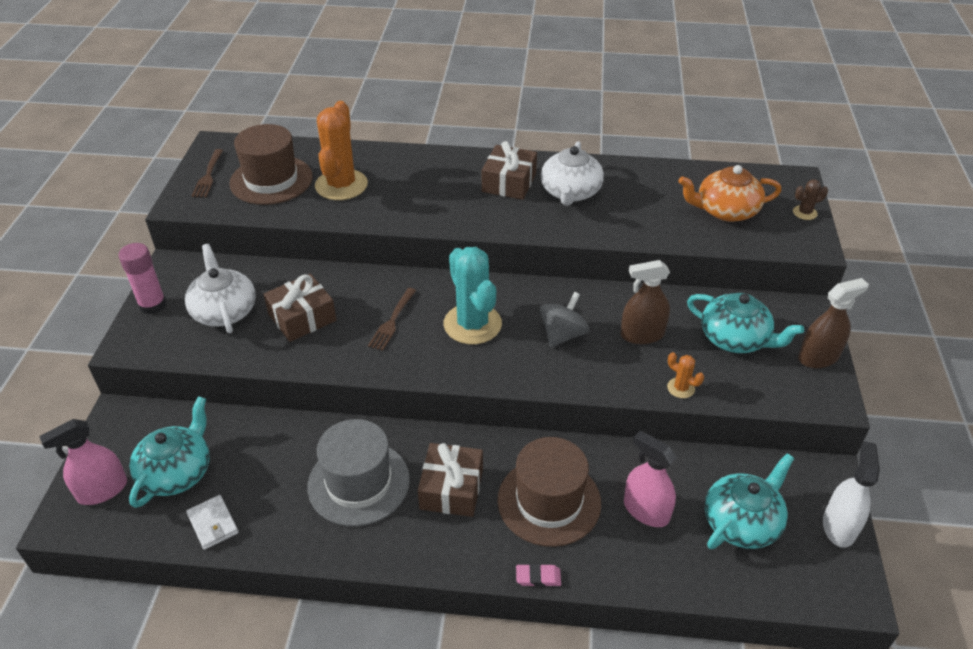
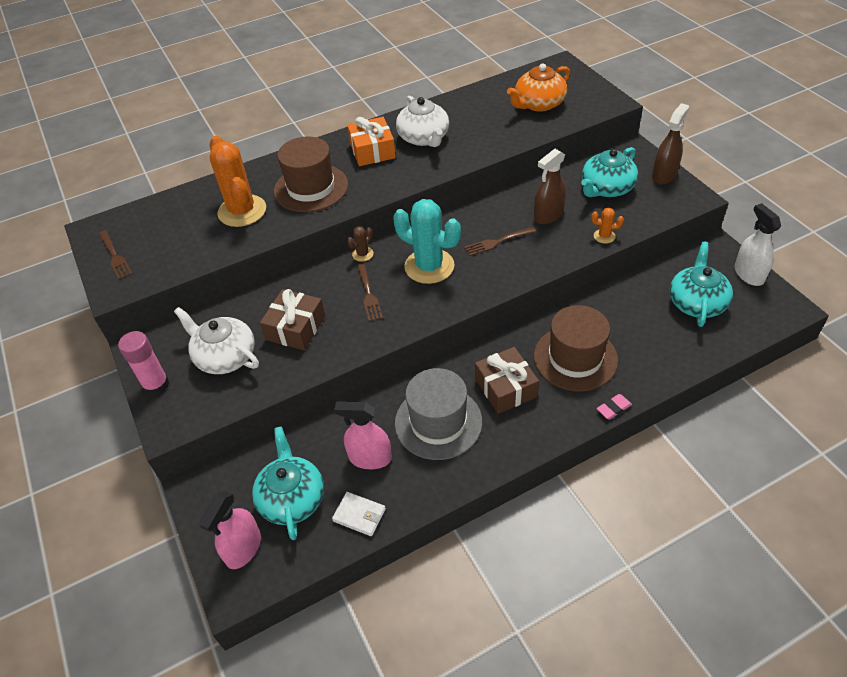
camera: 30 degrees left, 5 degrees up
(271, 180) = (177, 234): brown hat -> brown hat (311, 188)
(509, 182) = (372, 151): brown gift -> orange gift
(562, 335) = (497, 241): grey spinning top -> brown fork
(646, 510) = (638, 328): pink spray bottle -> pink spray bottle (370, 458)
(735, 338) = (606, 188): turquoise teapot -> turquoise teapot turned 135 degrees clockwise
(804, 213) = (588, 83): brown cactus -> brown cactus (362, 254)

